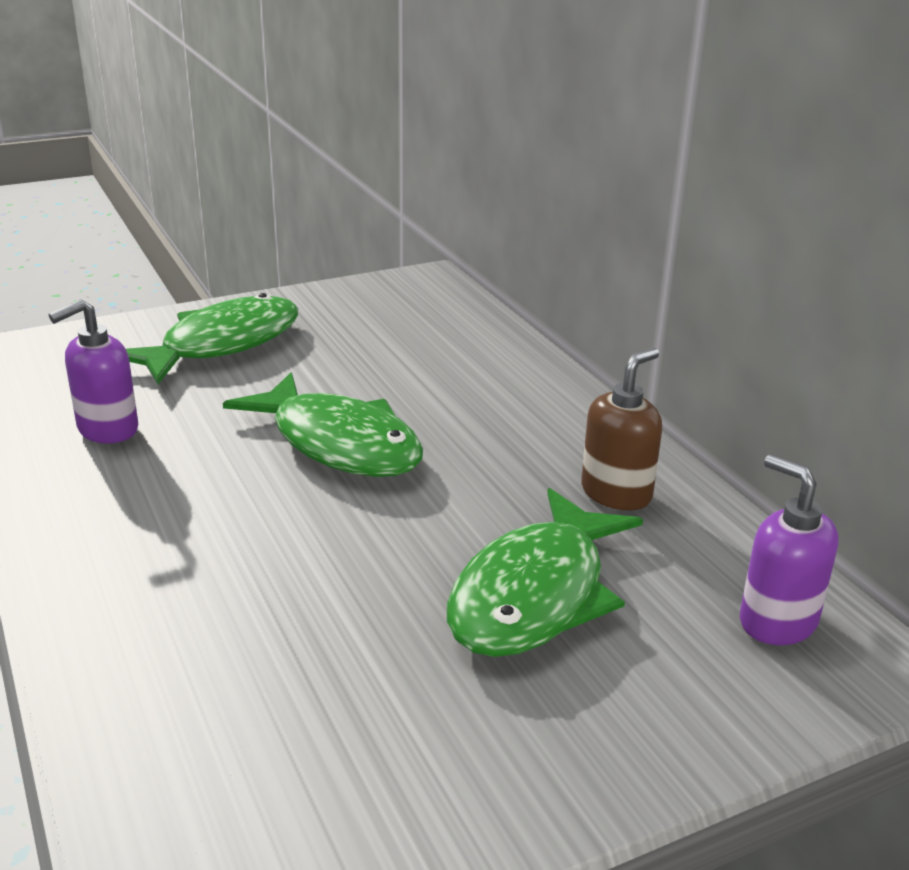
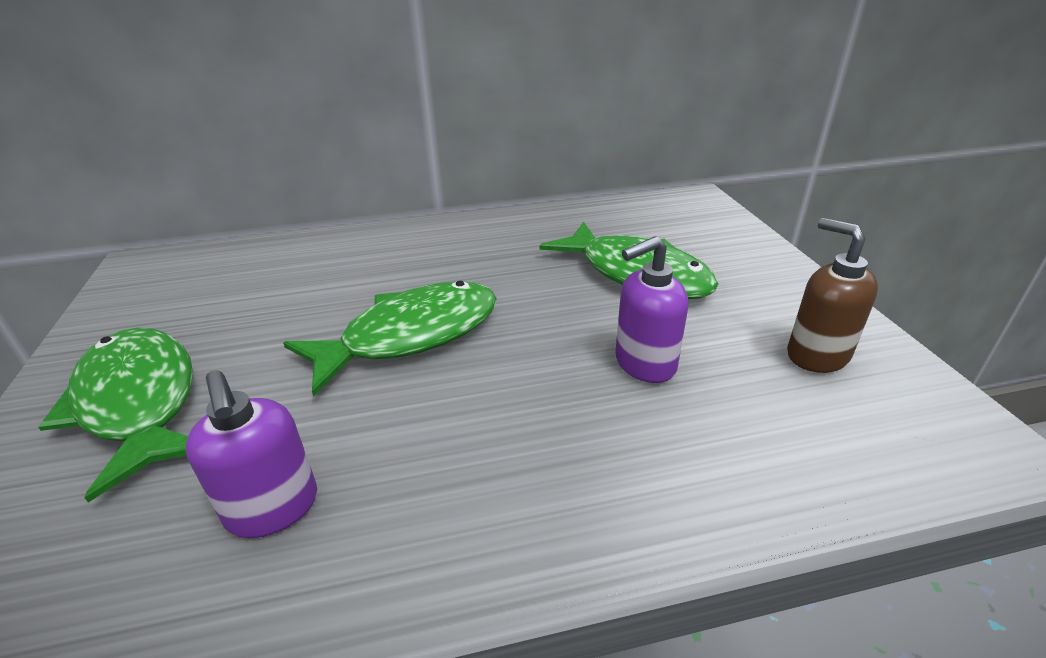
camera: 75 degrees left, 5 degrees up
(616, 493) = (534, 233): brown soap dispenser -> brown soap dispenser (816, 355)
(777, 621) = (665, 212): purple soap dispenser -> purple soap dispenser (644, 364)

